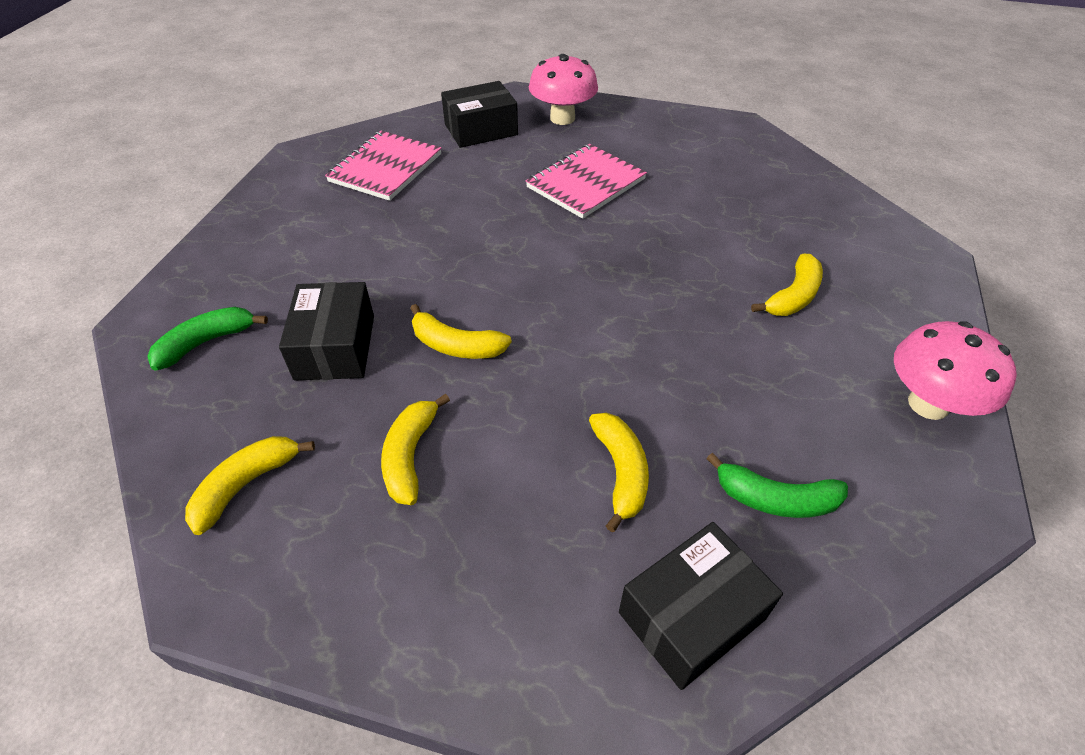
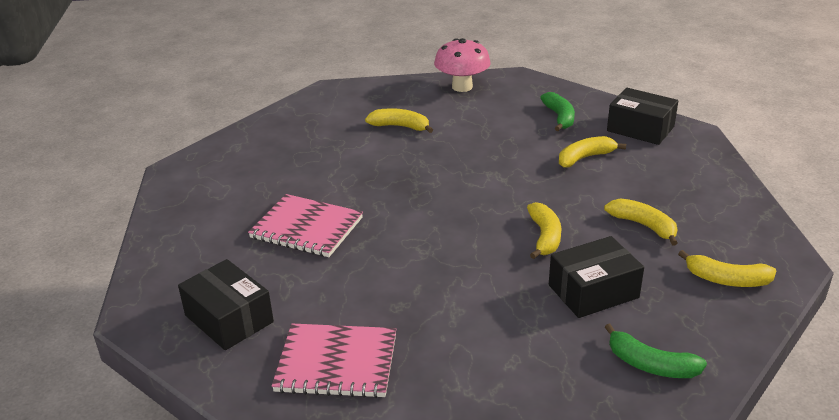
camera: 110 degrees left, 15 degrees down
(410, 456) = (643, 226): yellow banana -> yellow banana turned 120 degrees counterclockwise
(562, 118) = (187, 269): pink mushroom -> none

